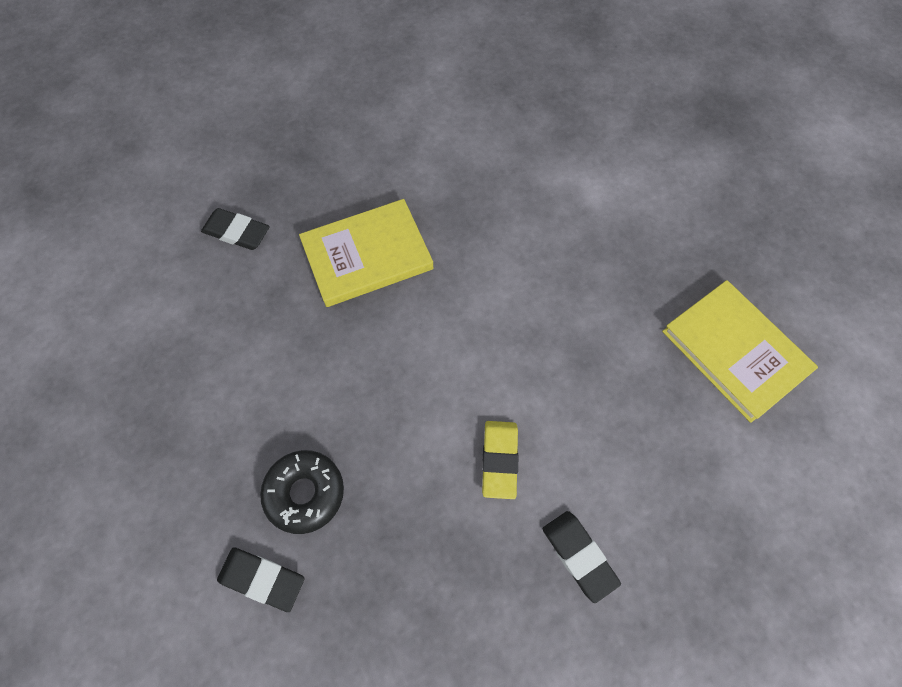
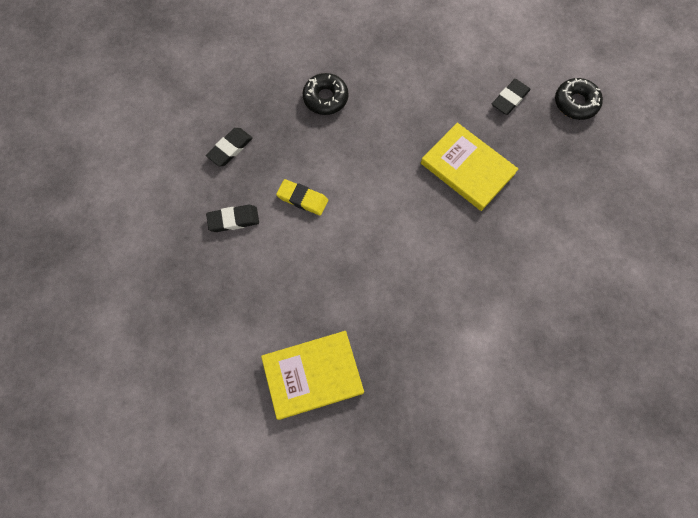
camera: 110 degrees right, 5 degrees up
(224, 157) = (575, 103): none -> black donut
(262, 579) = (290, 70): black eraser -> black eraser (230, 148)
(367, 255) = (467, 168): yellow book -> yellow book turned 45 degrees counterclockwise

